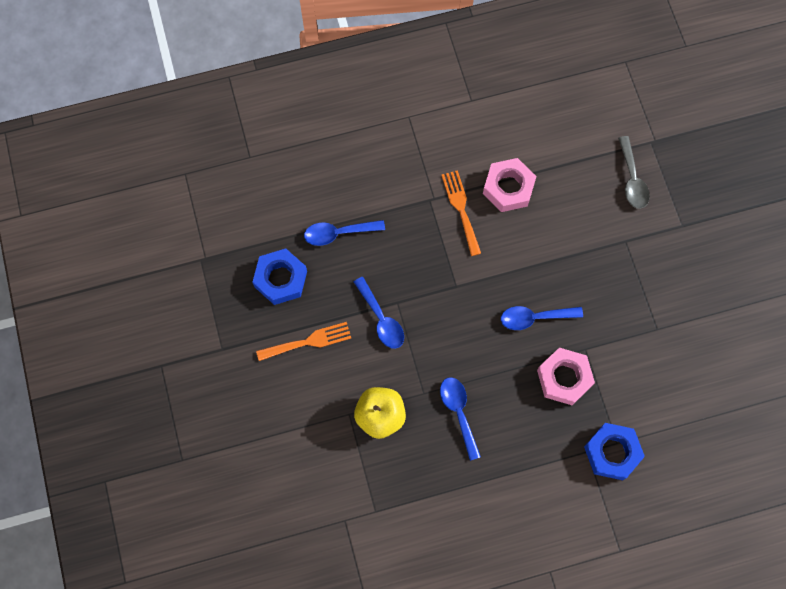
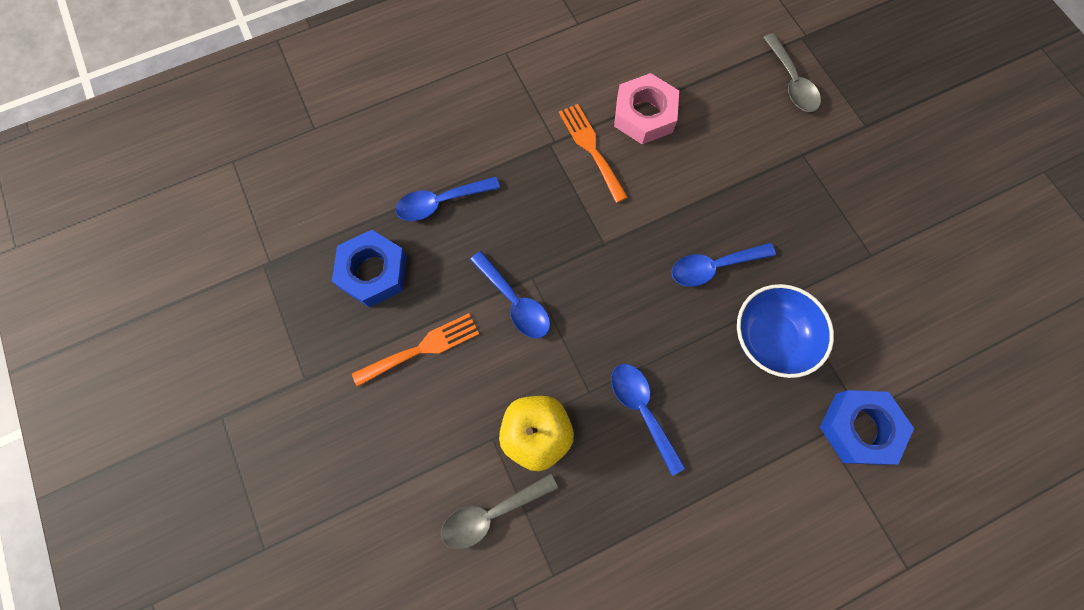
camera: 10 degrees left, 0 degrees up
(339, 464) = (491, 514): none -> grey spoon
(564, 378) = (770, 338): pink nut -> blue bowl

